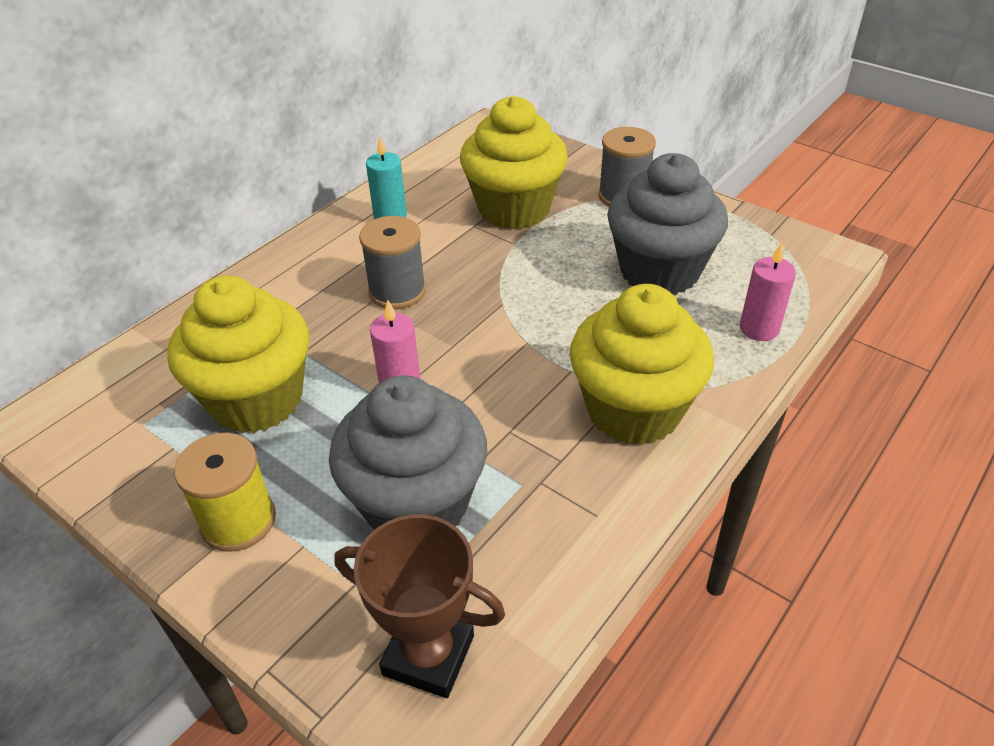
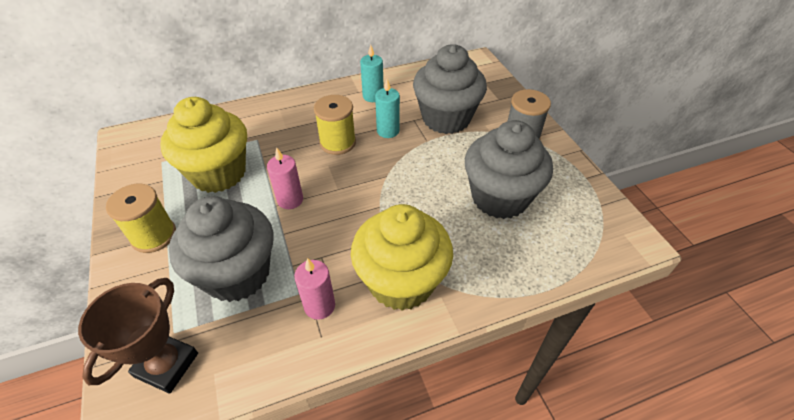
camera: 30 degrees right, 5 degrees up
(397, 291) = (337, 142): grey spool -> yellow spool
(428, 655) = (167, 365): brown trophy -> brown trophy turned 60 degrees clockwise
(452, 251) = (388, 131): none -> turquoise candle
(514, 208) = (446, 118): yellow cupcake -> grey cupcake
(759, 329) = (531, 268): pink candle -> pink candle (319, 306)

